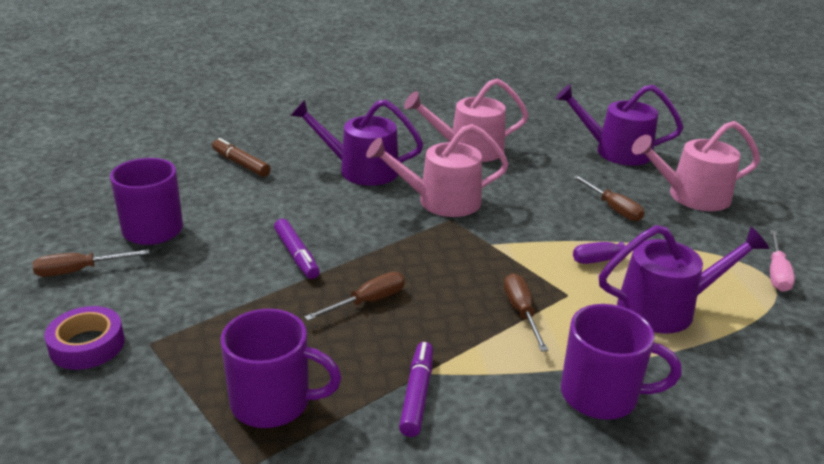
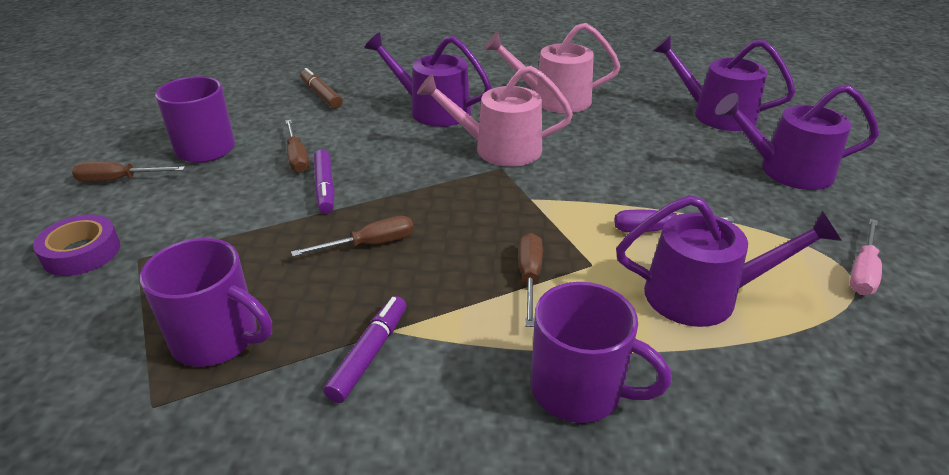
camera: 15 degrees right, 5 degrees up
(613, 208) = (687, 175): brown screwdriver -> brown screwdriver (297, 157)
(691, 196) = (787, 170): pink watering can -> purple watering can

